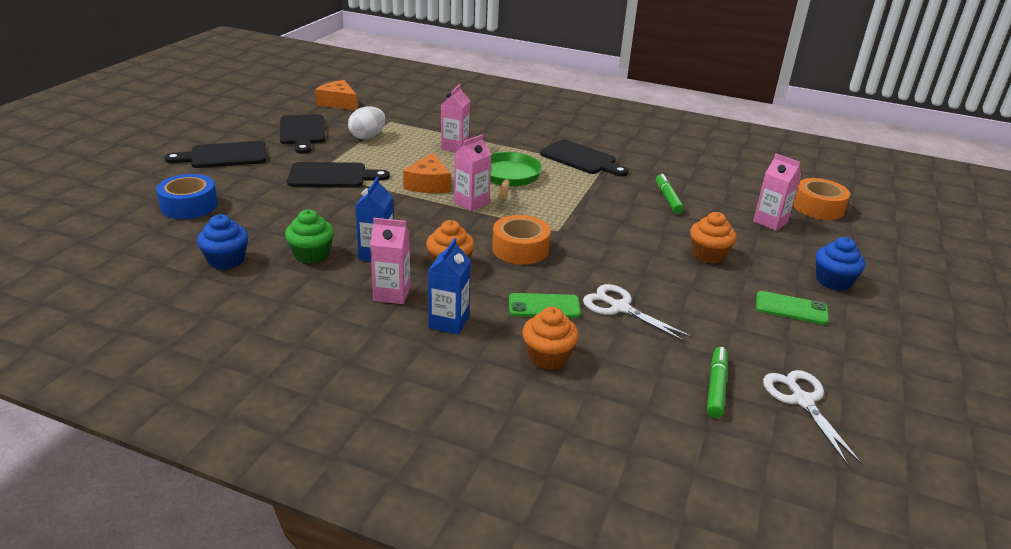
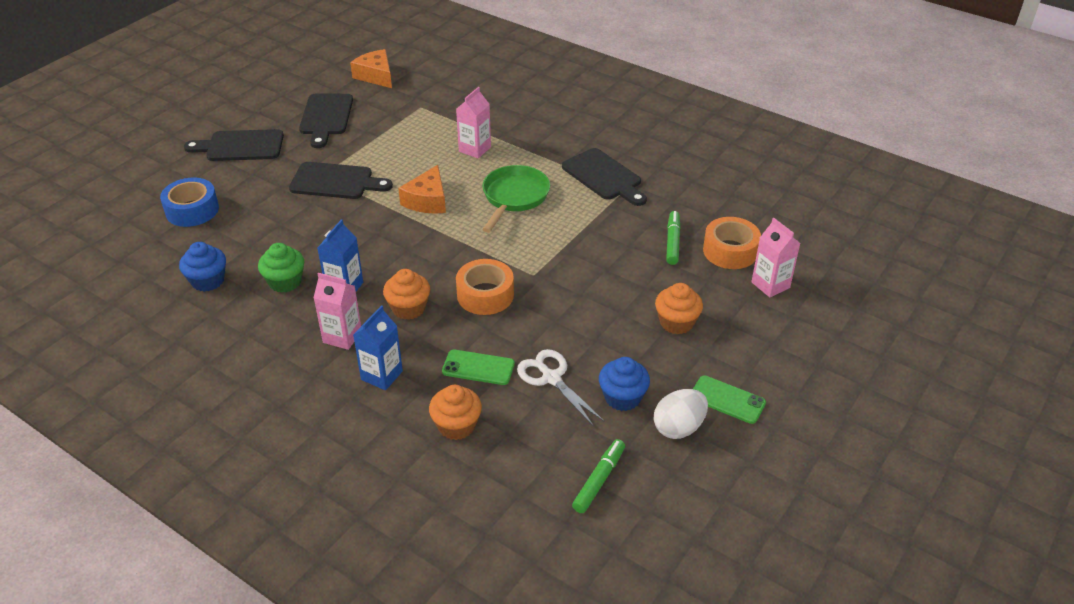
camera: 15 degrees right, 10 degrees up
(367, 137) = (389, 128): white egg -> white egg (678, 428)
(471, 203) = (461, 229): pink carton -> none
(802, 400) = (675, 506): white scissors -> none
(818, 207) = (838, 269): orange tape -> orange tape (730, 251)
(833, 281) = (794, 371): blue cupcake -> blue cupcake (622, 397)

